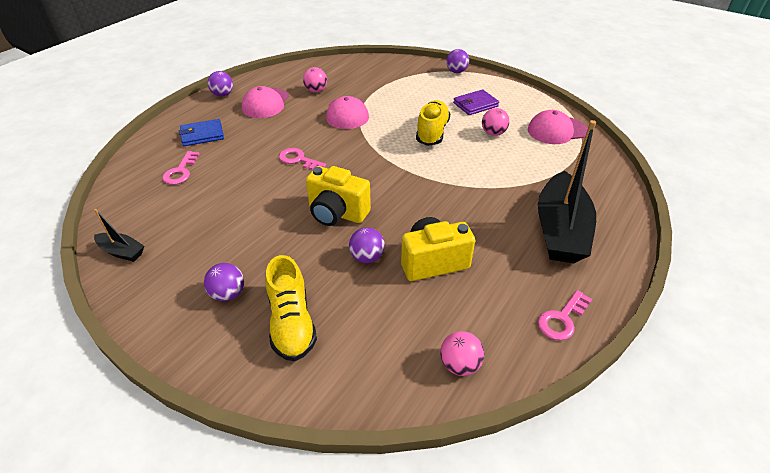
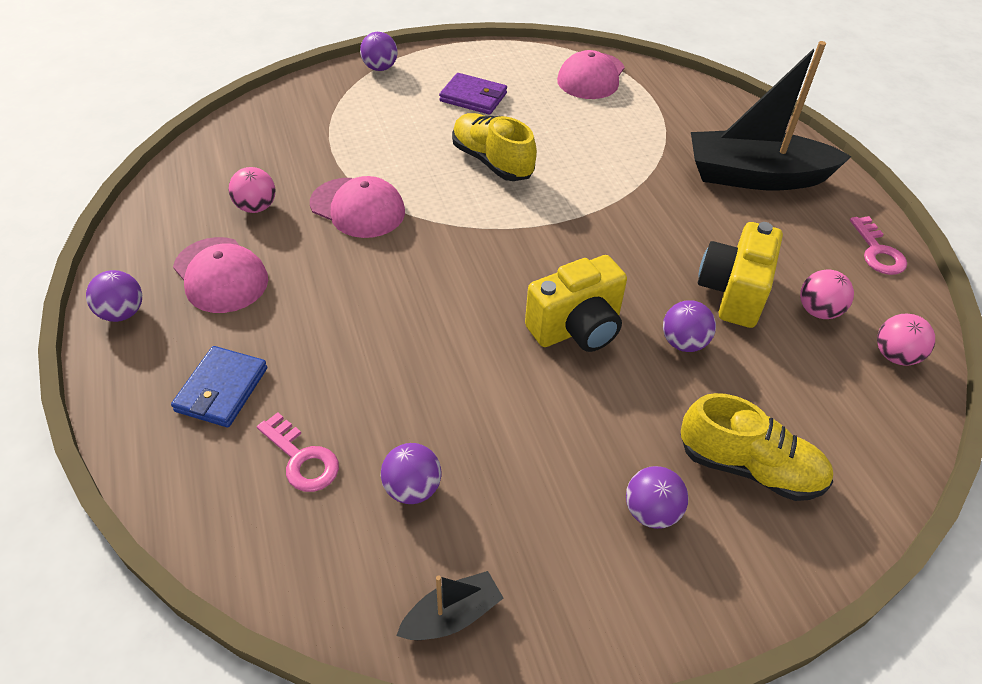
camera: 55 degrees left, 5 degrees up
(186, 208) = (412, 488): none -> purple ball
(298, 160) = (419, 309): pink key -> none
(475, 105) = (473, 97): purple wallet -> purple wallet turned 75 degrees counterclockwise
(493, 133) = (547, 119): pink ball -> pink ball (818, 311)
(560, 230) = (755, 176): black boat -> black boat turned 135 degrees clockwise

